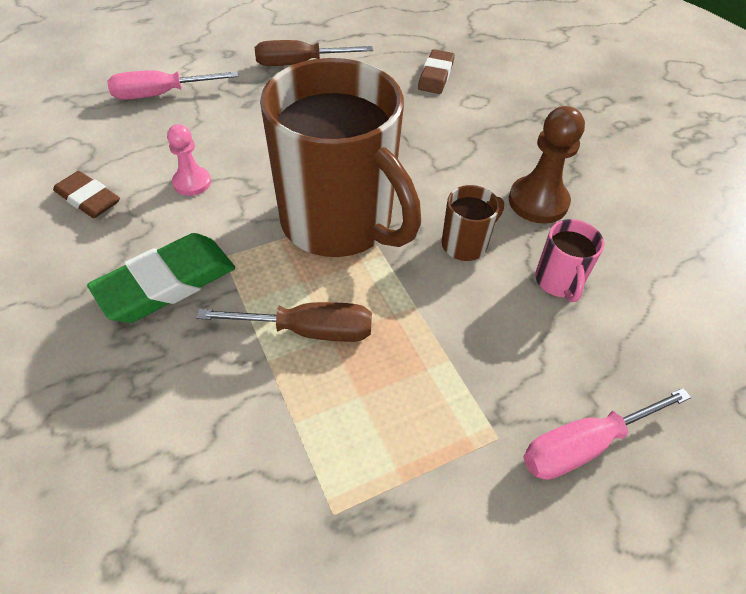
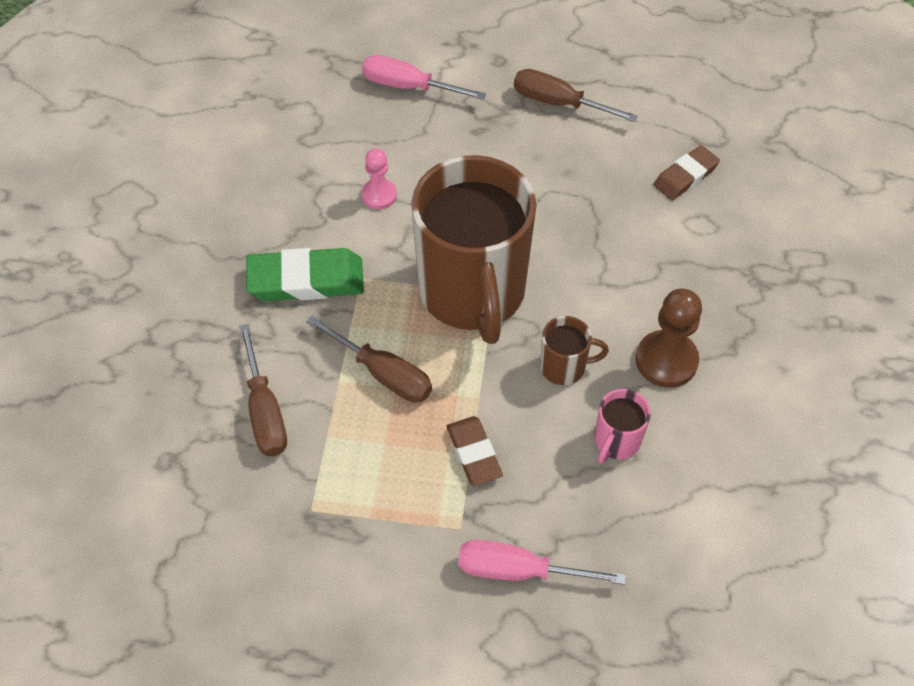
camera: 35 degrees right, 5 degrees up
(88, 198) = (291, 173): brown eraser -> brown eraser (474, 453)
(205, 434) = (264, 411): none -> brown screwdriver

